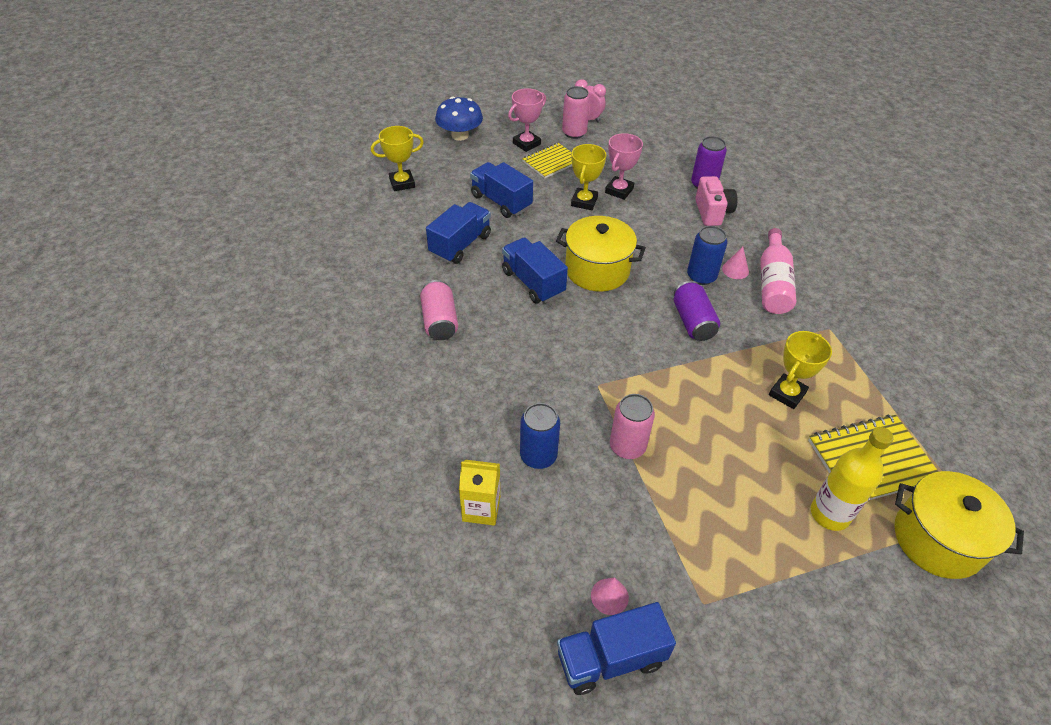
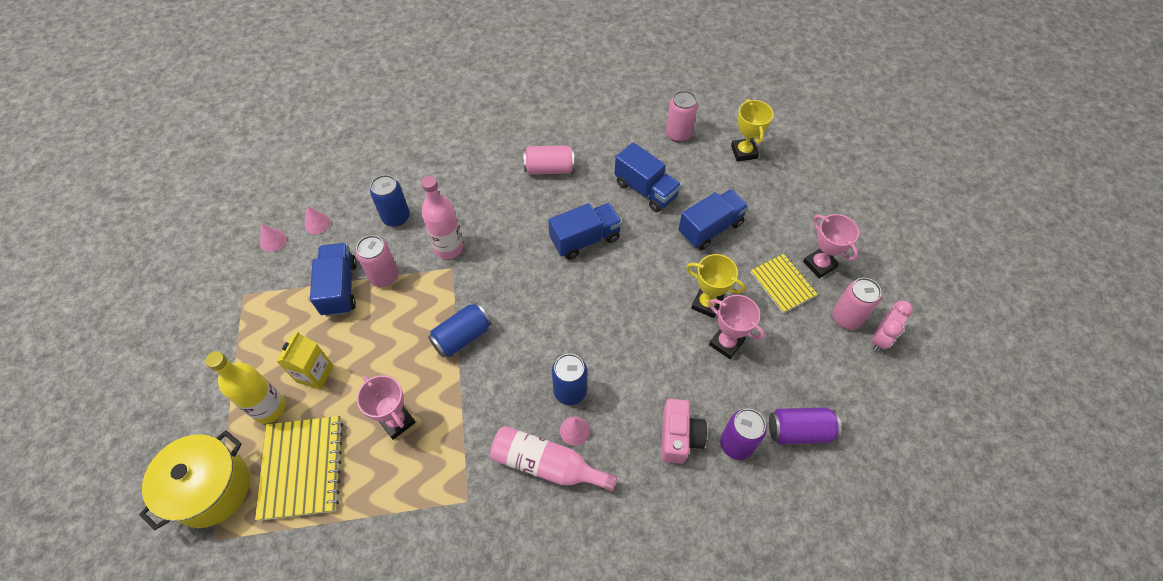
camera: 100 degrees right, 10 degrees up
(379, 226) = (678, 134): none -> pink can
(460, 135) = (832, 204): blue mushroom -> none
(481, 509) = (365, 179): yellow carton -> yellow carton (315, 374)
(568, 547) = (317, 223): none -> pink cone
(571, 393) = (449, 248): none -> pink bottle
(597, 270) = (594, 295): yellow pot -> none
(610, 659) = (234, 233): blue truck -> blue truck (340, 288)
(678, 360) = (462, 337): none -> blue can
(693, 322) = (507, 364): purple can -> purple can (799, 431)
(712, 212) = (679, 437): pink camera -> pink camera turned 90 degrees counterclockwise
(787, 394) = (397, 421): yellow trophy -> pink trophy

